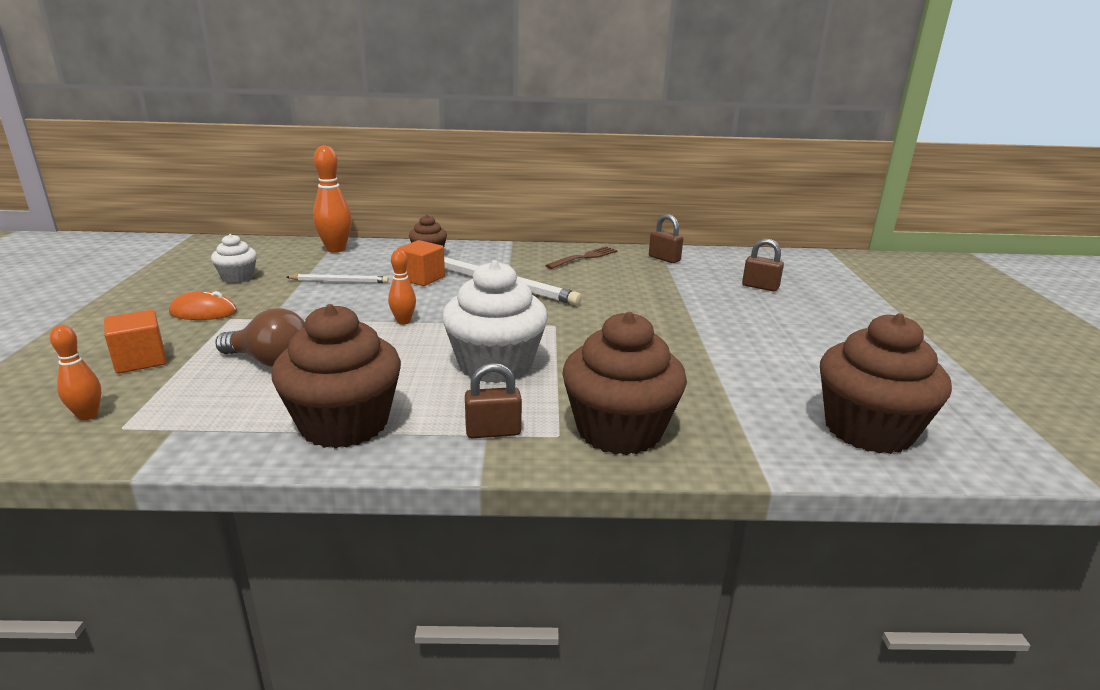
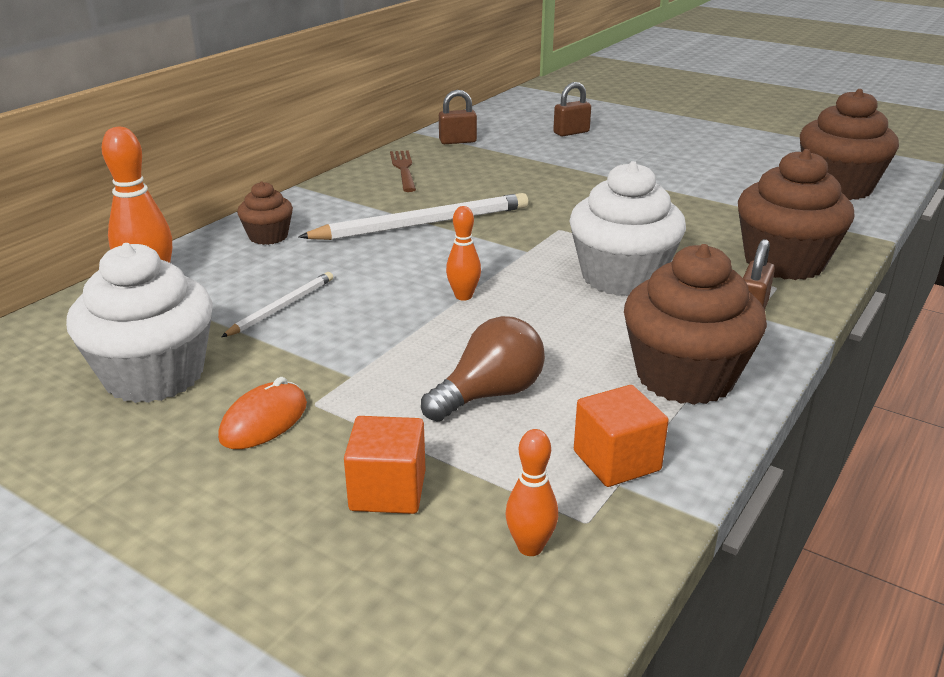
camera: 55 degrees left, 5 degrees up
(238, 277) = (154, 375): white cupcake -> white cupcake, size x1.90
(422, 278) = (345, 258): orange cube -> orange cube (616, 461)

